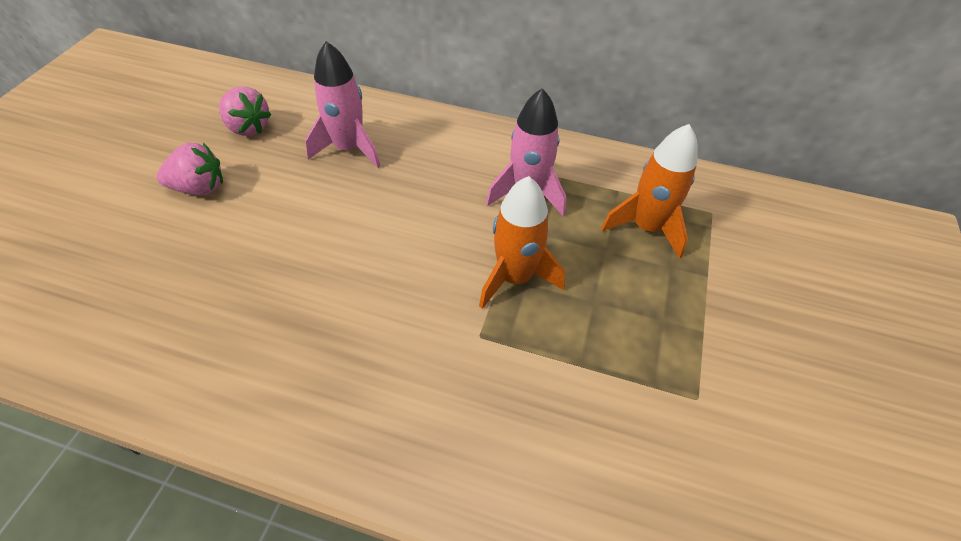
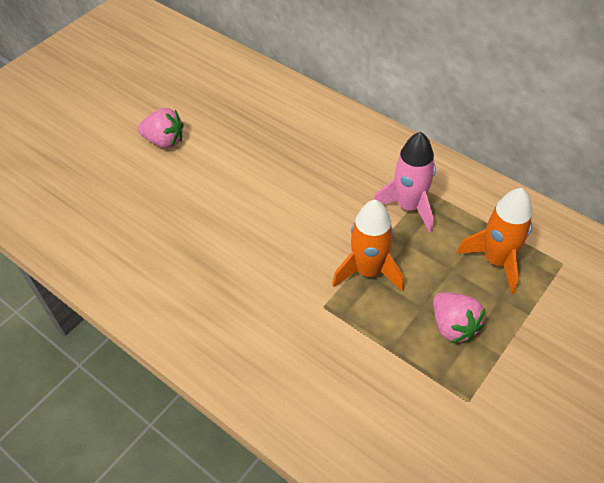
camera: 25 degrees right, 0 degrees up
(248, 127) = (212, 99): pink strawberry -> pink strawberry (453, 326)
(349, 149) = (282, 134): pink rocket -> none

